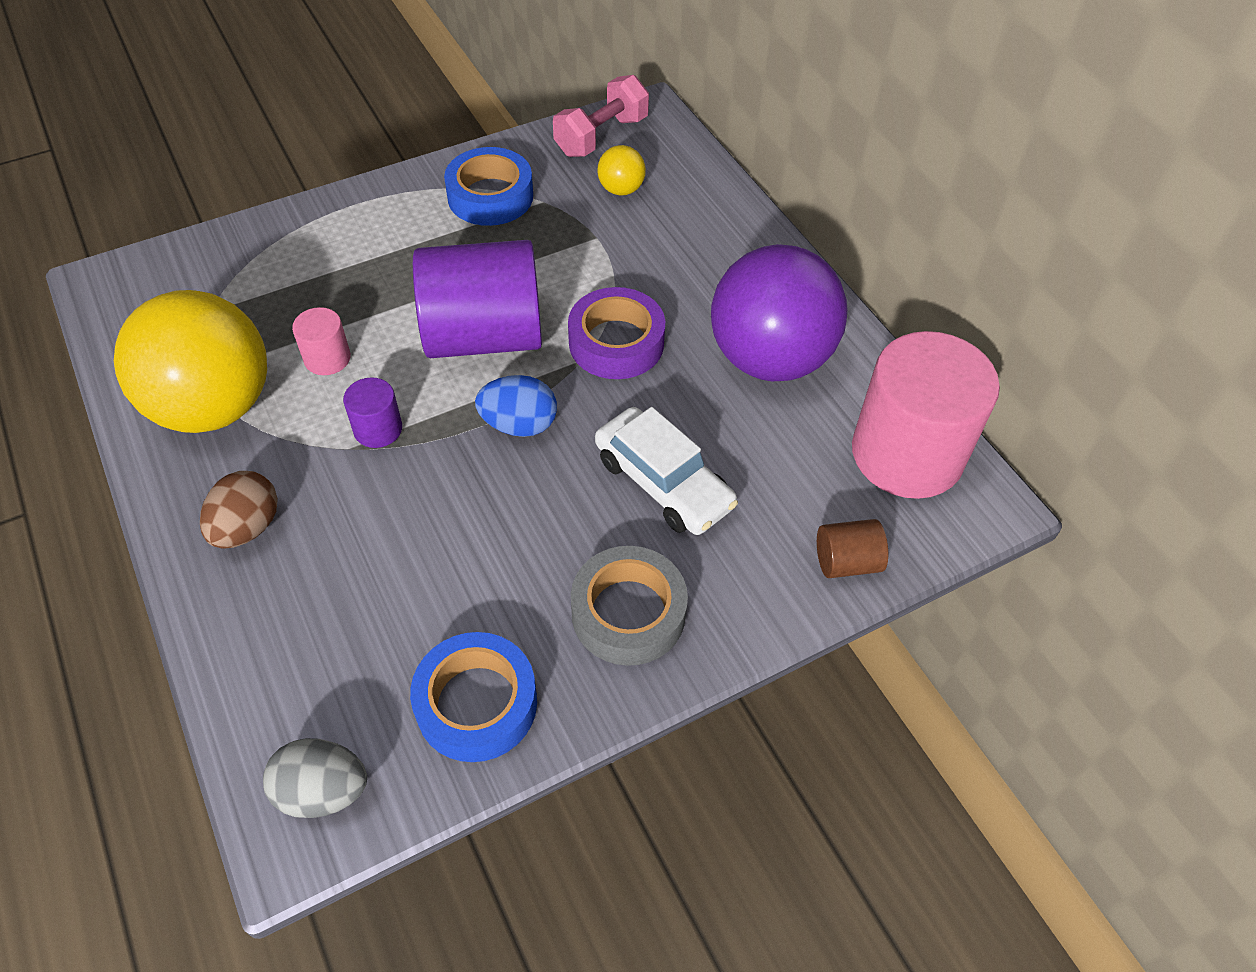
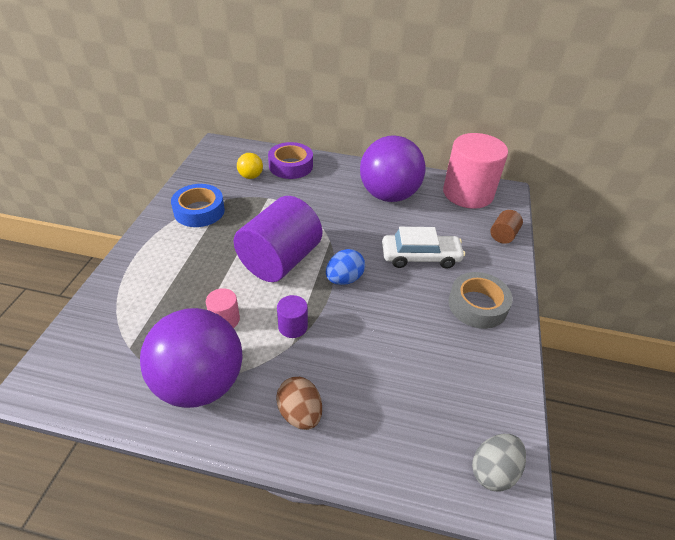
camera: 50 degrees left, 10 degrees down
(214, 406) = (200, 383): yellow ball -> purple ball
(476, 703) = (486, 381): blue tape -> none
(601, 136) = (213, 163): pink dumbbell -> none
(616, 343) = (333, 226): purple tape -> purple tape (291, 166)

